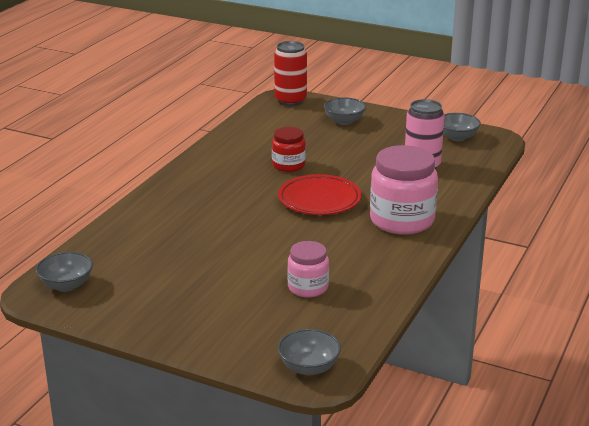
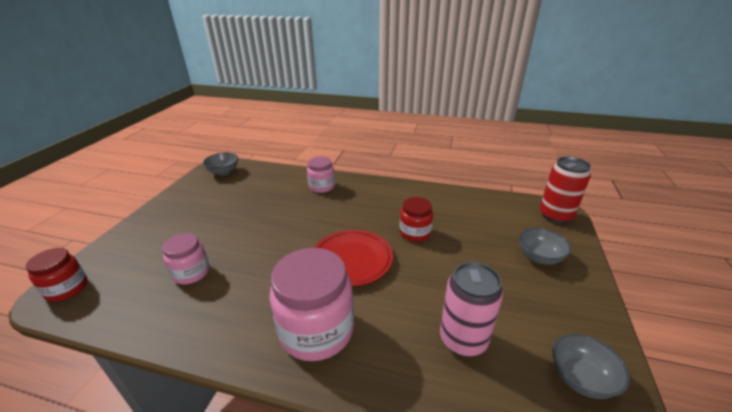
camera: 80 degrees right, 5 degrees up
(165, 208) = (322, 187): none -> pink jar
(309, 367) = (67, 289): grey bowl -> red jar

